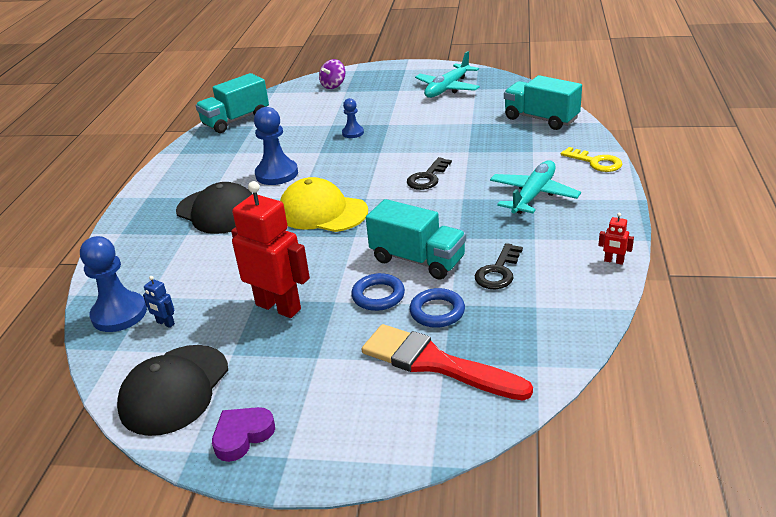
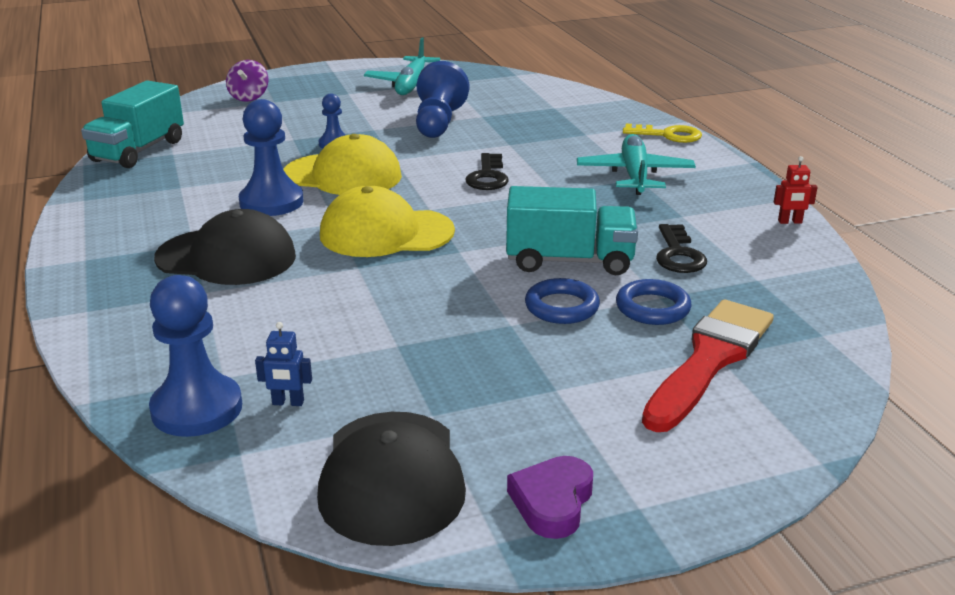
camera: 30 degrees left, 5 degrees down
(278, 307) = (440, 346): red robot -> none
(336, 160) = (343, 175): none -> yellow cap
(435, 363) = (710, 360): red brush -> red brush turned 120 degrees clockwise
(436, 125) = (438, 123): none -> blue pawn
(541, 119) = (561, 102): turquoise truck -> none

